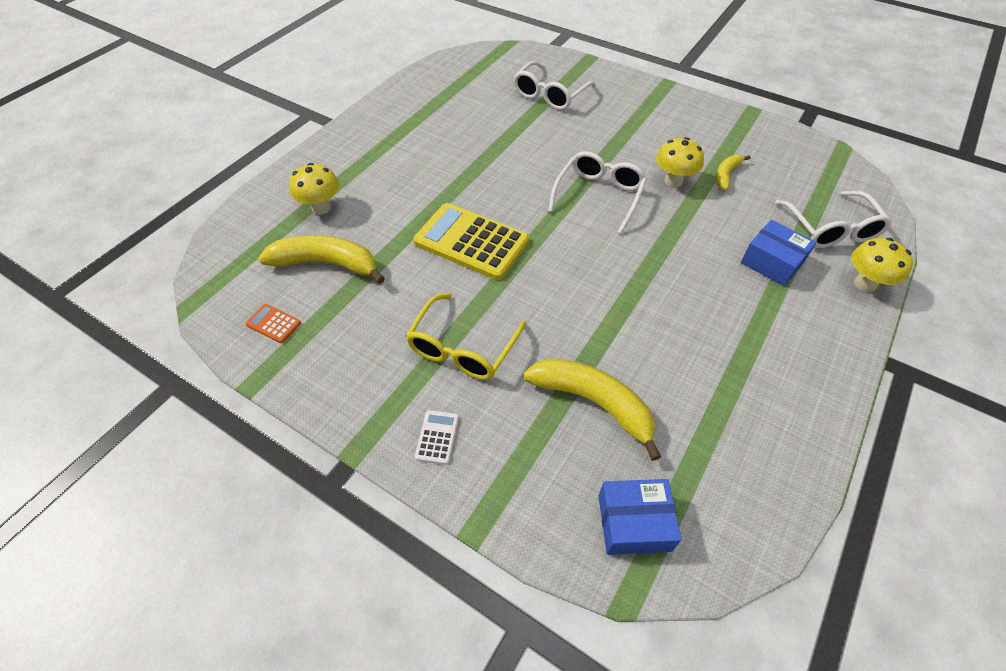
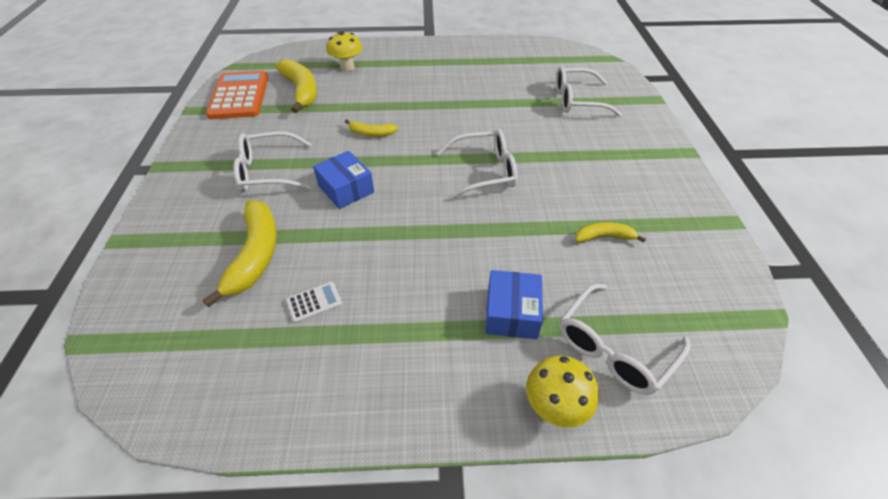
camera: 55 degrees right, 5 degrees down
(273, 324) = (239, 96): orange calculator -> orange calculator, size x2.36
(437, 437) = (185, 193): white calculator -> white calculator (314, 302)
(463, 348) = (268, 172): yellow glasses -> white glasses
(471, 242) = (371, 133): yellow calculator -> yellow banana
(634, 523) = (151, 321): blue box -> blue box (346, 189)
(673, 181) = (553, 206): yellow mushroom -> none

